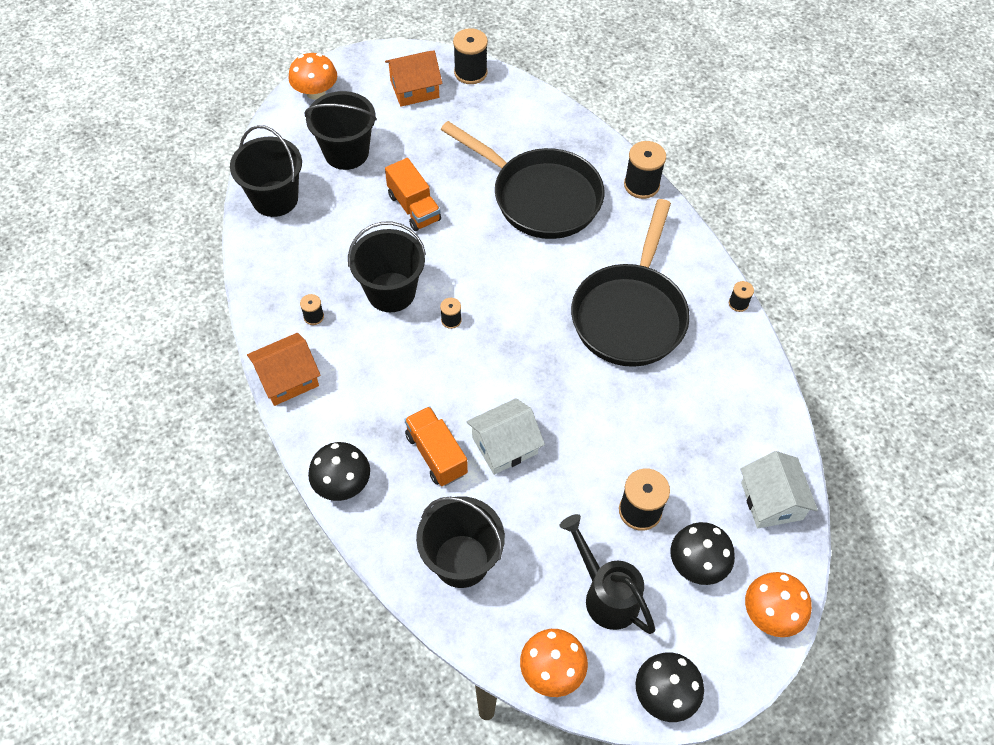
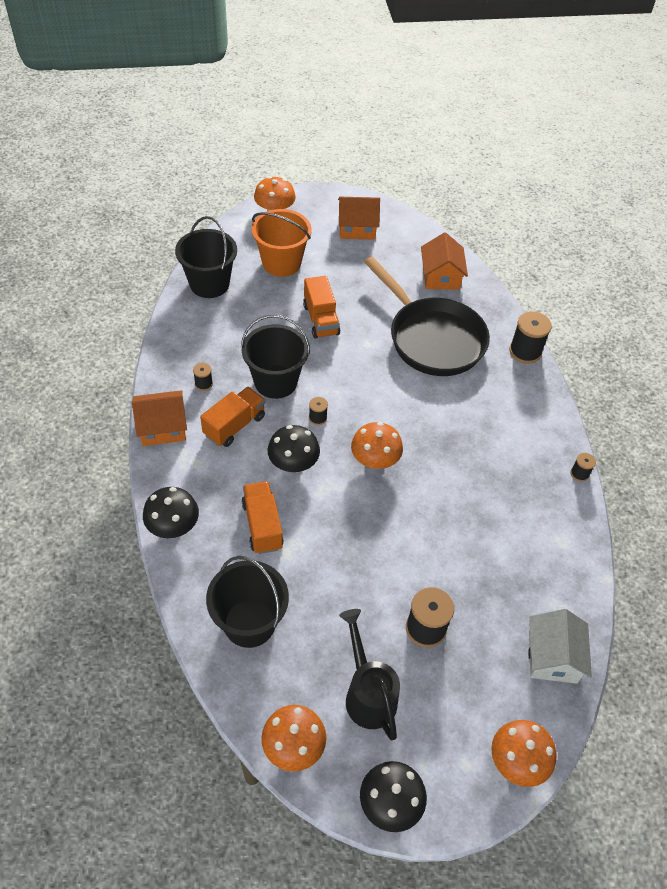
camera: 15 degrees right, 5 degrees down
(346, 152) = (281, 263): black bucket -> orange bucket
(365, 354) = (234, 425): none -> orange truck
(470, 72) = (409, 226): black spool -> none
(504, 445) = (324, 535): white house -> none
(525, 122) = (441, 276): none -> orange house
(527, 349) = (375, 460): none -> orange mushroom
(630, 314) = (477, 456): black pan -> none
(697, 564) = (462, 692): black mushroom -> black mushroom (293, 463)

